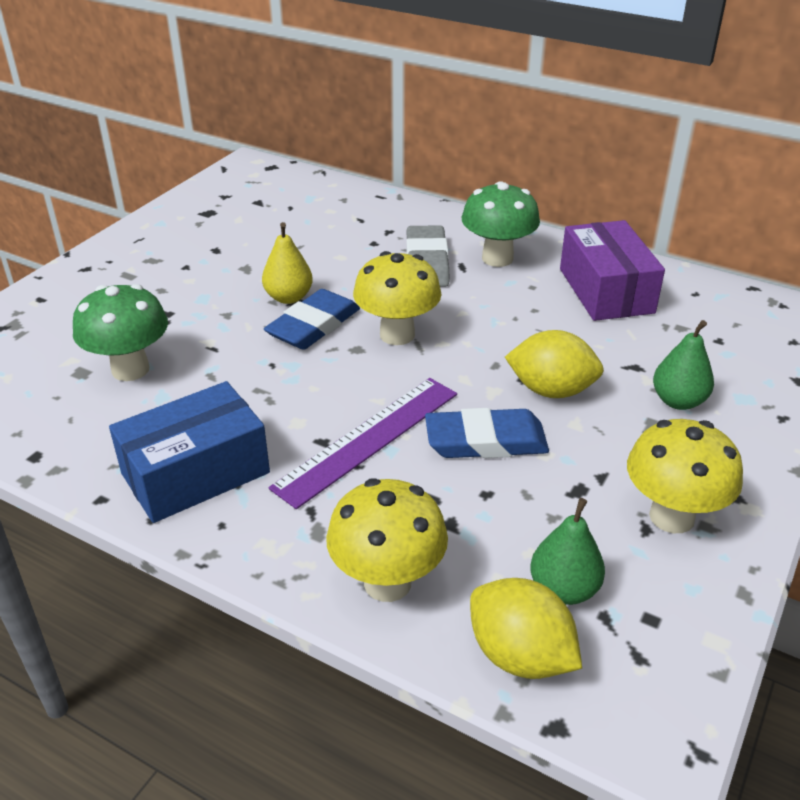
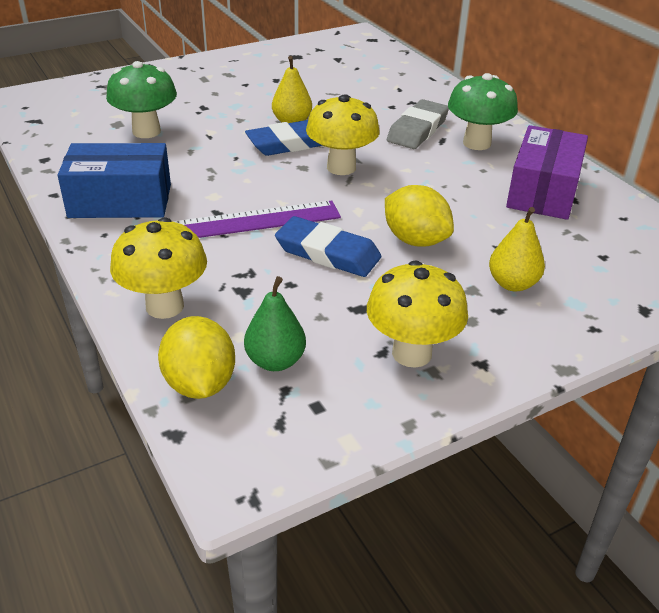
camera: 30 degrees right, 0 degrees up
(678, 401) = (512, 284): green pear -> yellow pear

